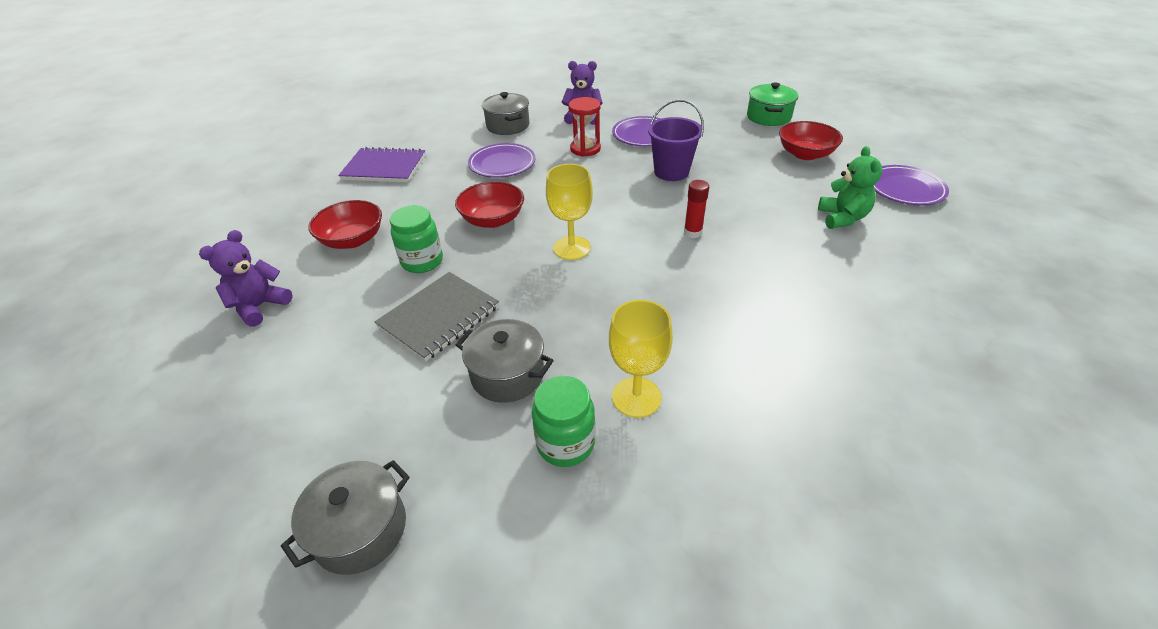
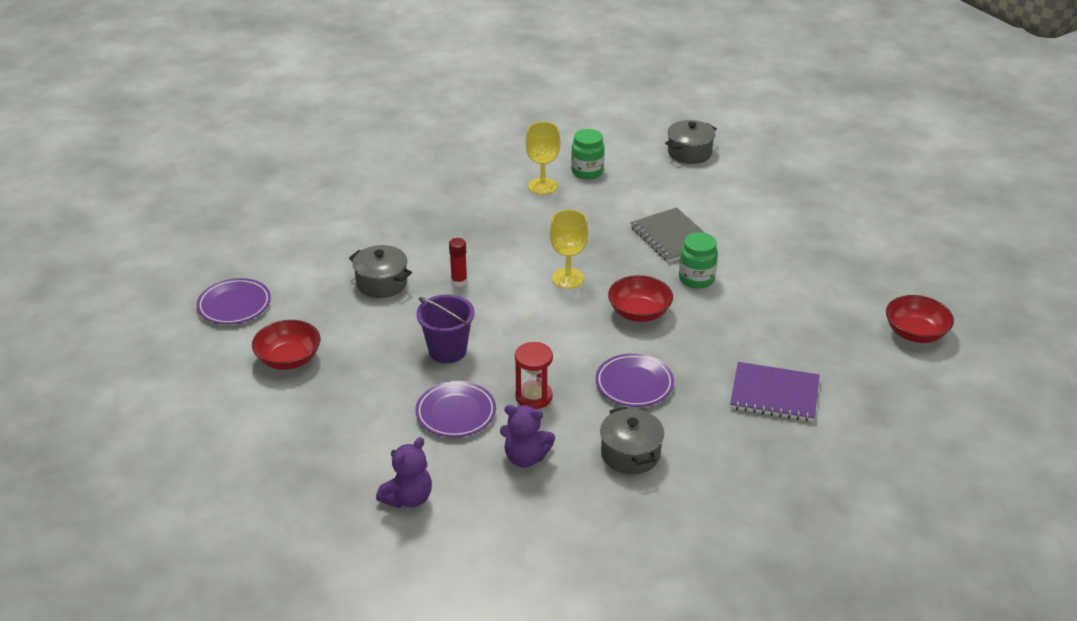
camera: 175 degrees left, 5 degrees down
(260, 306) = (814, 256): purple teddy bear -> purple teddy bear (408, 498)
(353, 240) = (767, 305): red bowl -> red bowl (915, 333)
(439, 317) = (672, 237): grey notebook -> grey notebook turned 75 degrees counterclockwise
(507, 374) = (620, 202): grey pot -> grey pot (382, 283)
(768, 117) = (280, 427): green pot -> none
(842, 218) = (321, 282): green teddy bear -> none

